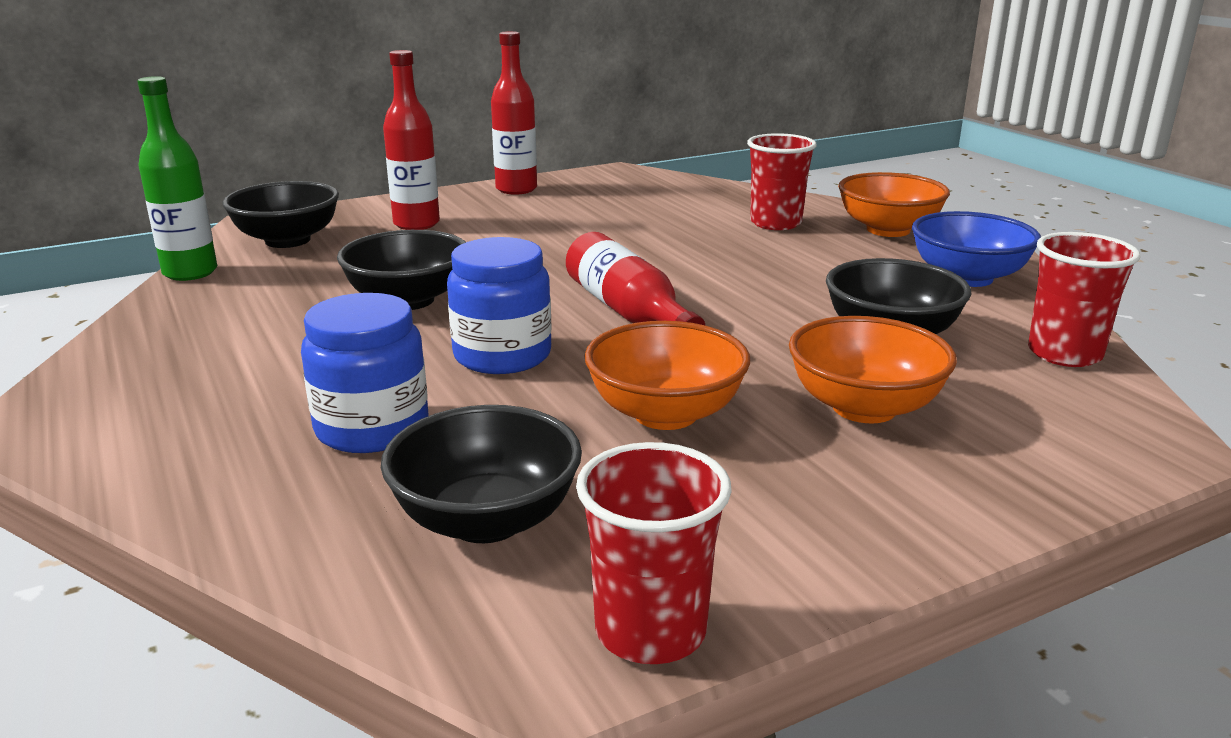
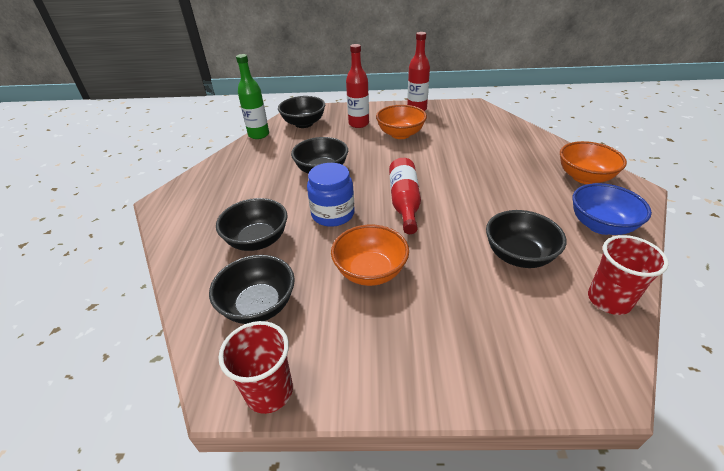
camera: 30 degrees right, 15 degrees up
(372, 428) = (257, 240): blue jar -> black bowl
(775, 223) = (524, 158): red cup -> none
(864, 407) = (463, 300): orange bowl -> orange bowl (400, 134)

